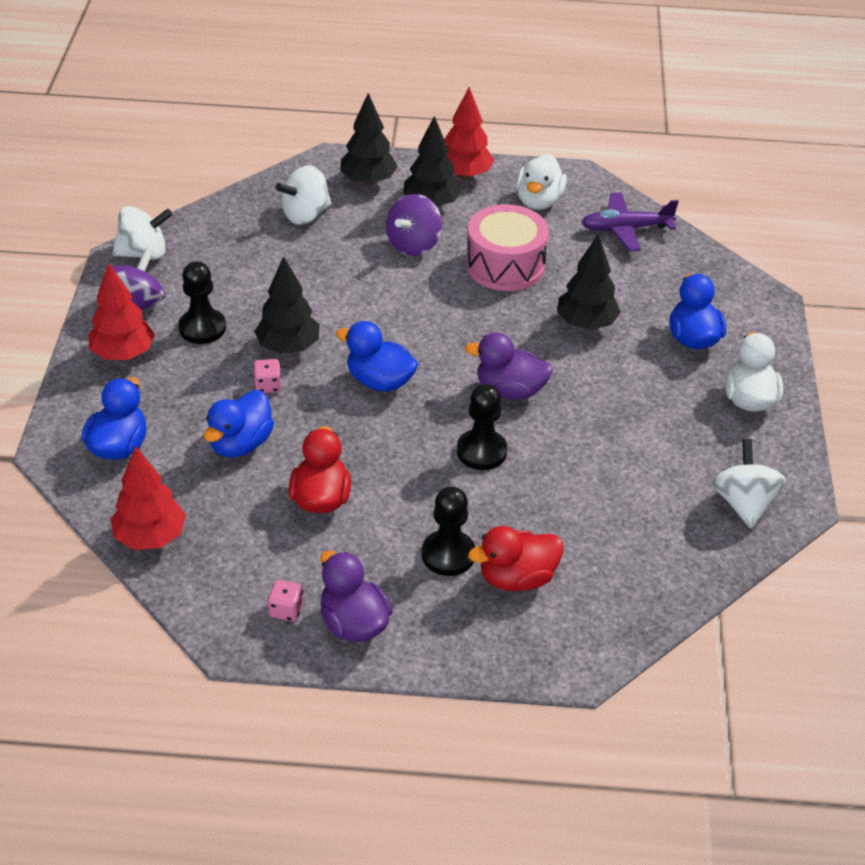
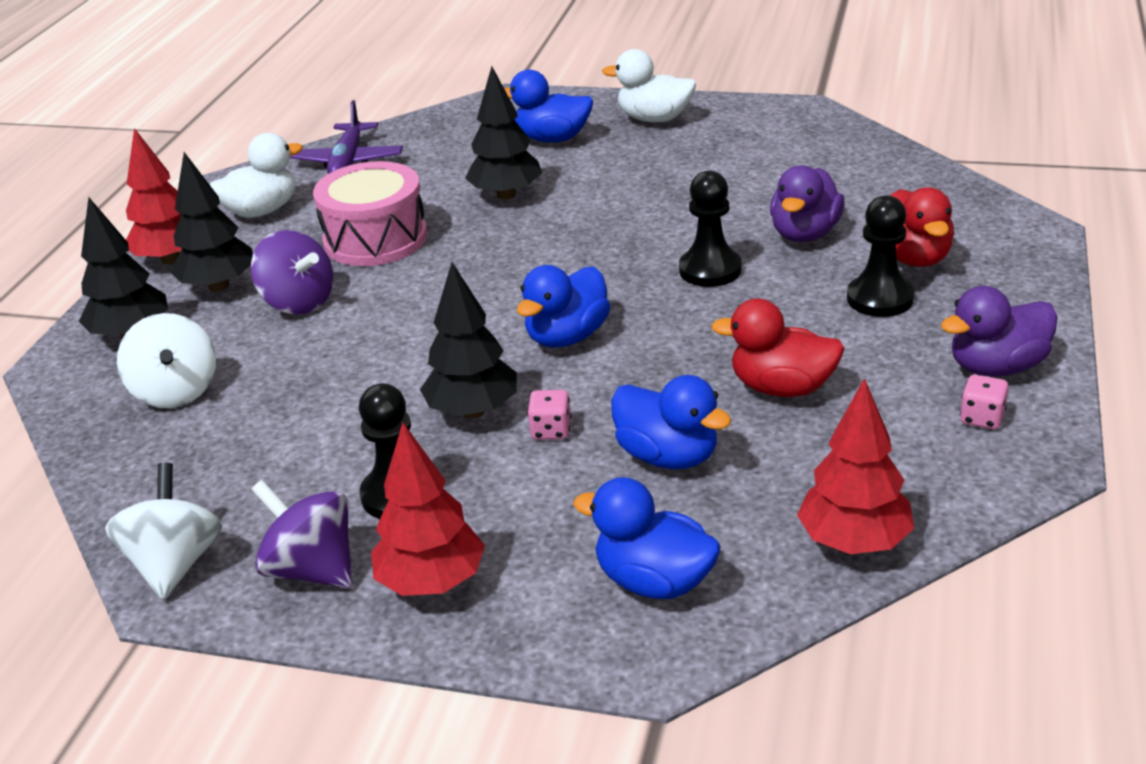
camera: 75 degrees left, 10 degrees down
(510, 390) = (607, 247): purple duck -> purple duck (805, 234)
(538, 201) = (262, 211): white duck -> white duck turned 60 degrees counterclockwise
(743, 503) = (803, 133): white spinning top -> none

